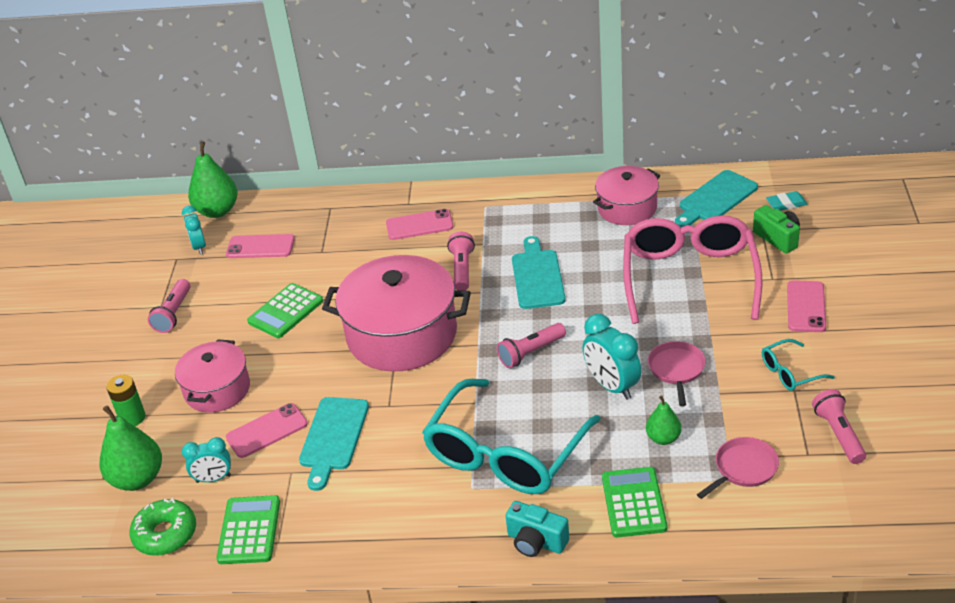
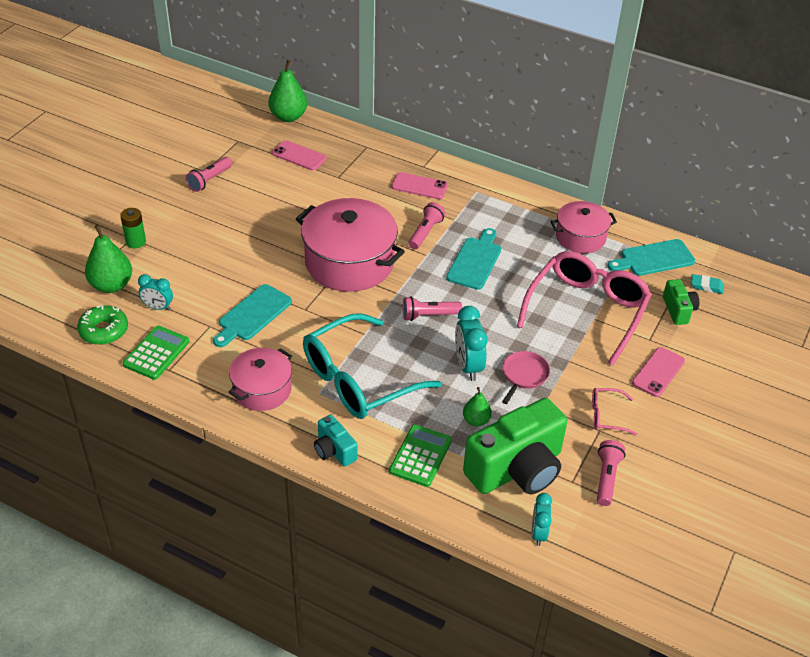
camera: 20 degrees right, 5 degrees up
(199, 247) = (258, 138): turquoise clock -> turquoise clock (538, 533)
(217, 389) = (201, 246): pink pot -> pink pot (262, 389)
(267, 431) = (213, 290): pink phone -> none
(285, 311) = (283, 211): green calculator -> none
(743, 468) = (517, 469): pink pan -> green camera
(790, 372) = (606, 416): turquoise glasses -> pink glasses

